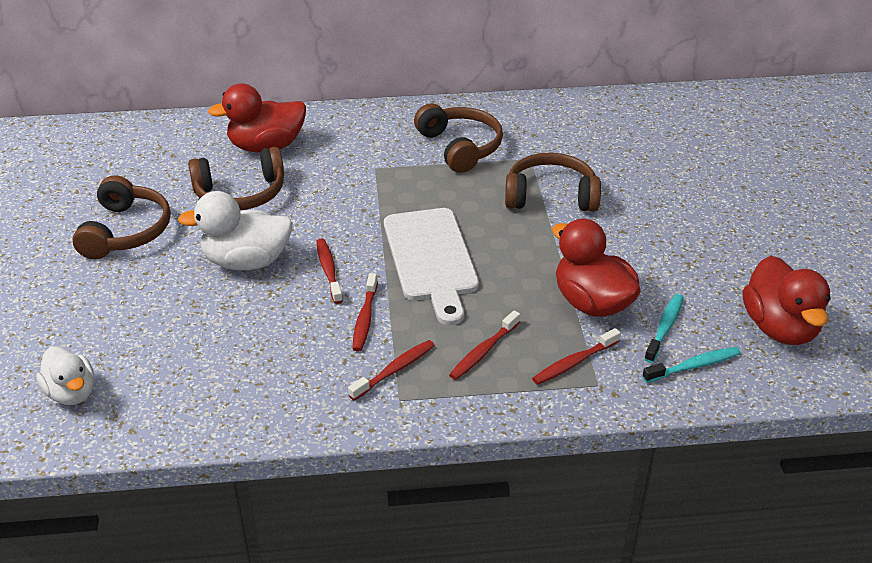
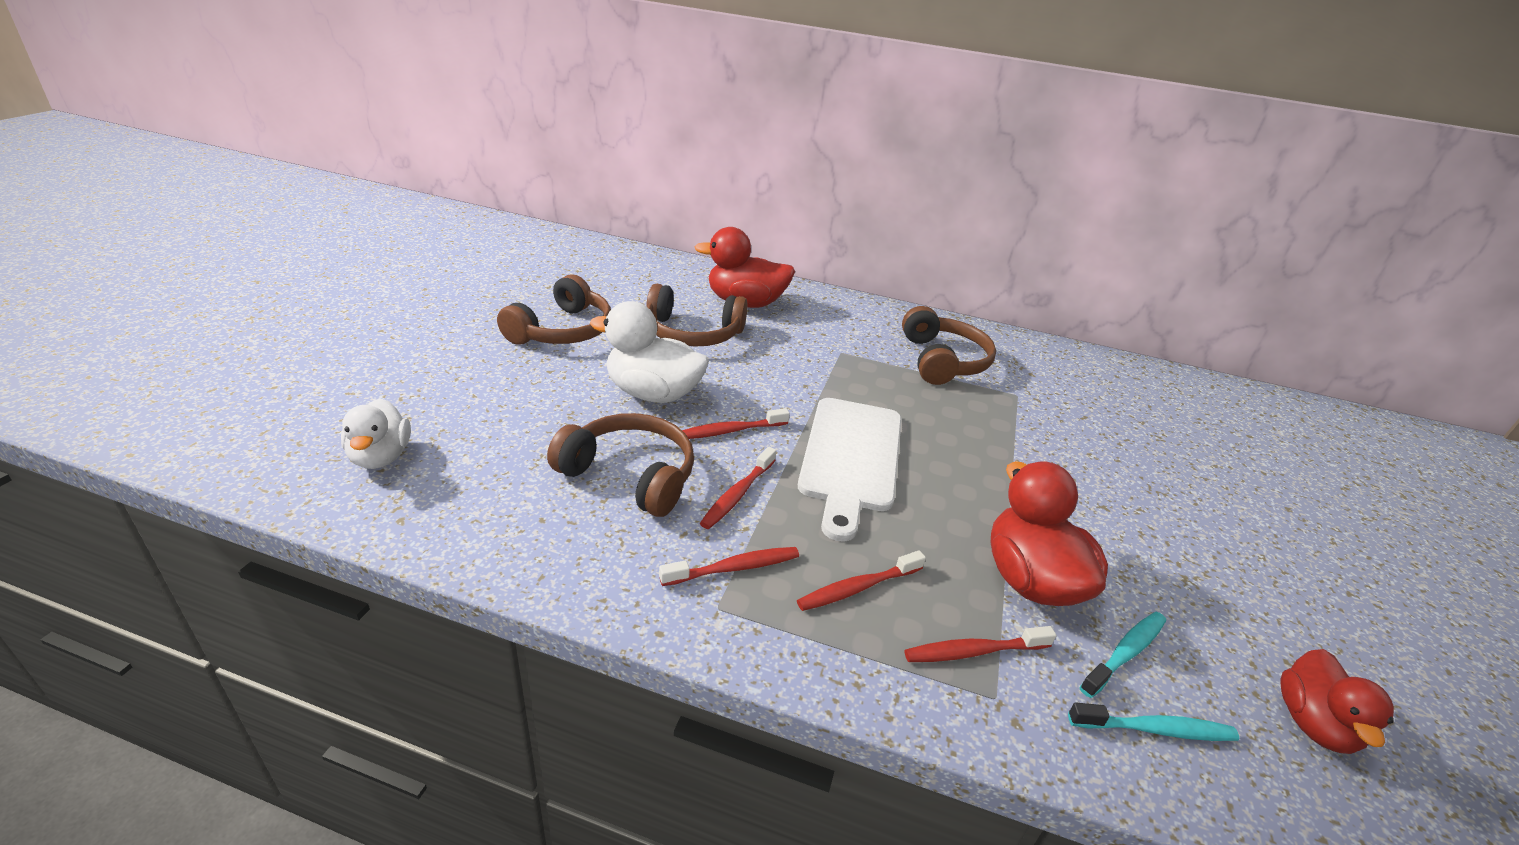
camera: 20 degrees right, 5 degrees down
(328, 270) = (730, 431): red toothbrush -> red toothbrush turned 120 degrees counterclockwise
(550, 196) = (1026, 439): brown headphones -> brown headphones (630, 475)
(779, 328) = (1313, 723): red duck -> red duck, size x0.65

